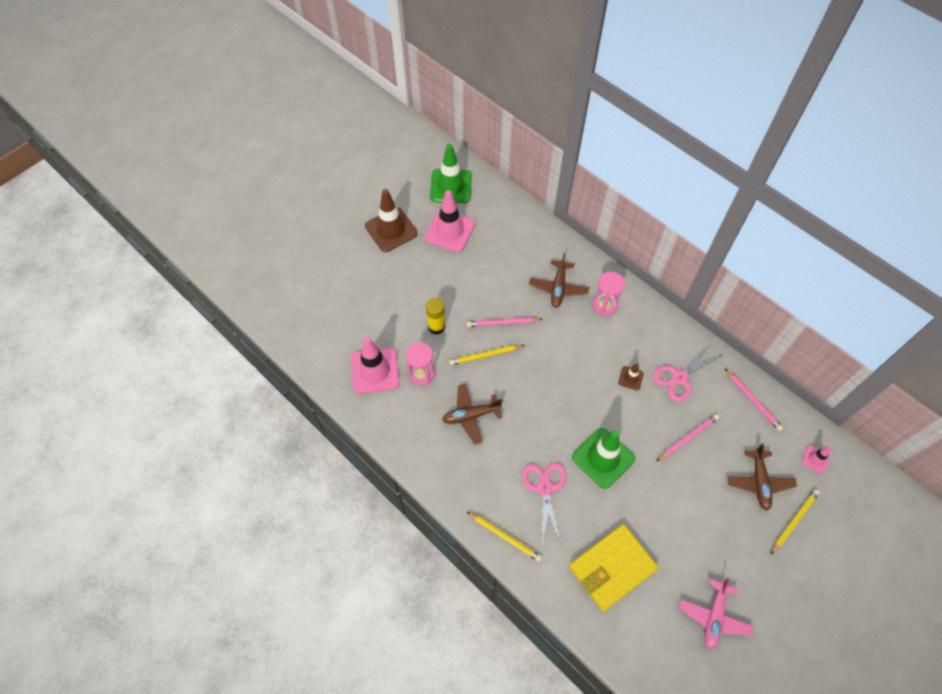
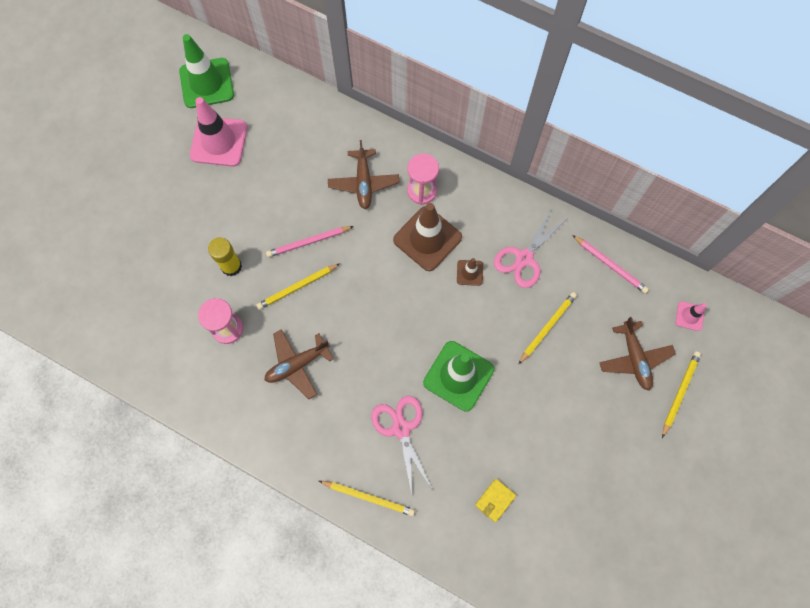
camera: 15 degrees left, 10 degrees up
(375, 370) = (171, 339): pink traffic cone -> none
(391, 230) = (147, 156): brown traffic cone -> brown traffic cone (427, 239)
(612, 568) = (495, 500): yellow wallet -> yellow wallet, size x0.42
(687, 438) = (547, 327): pink pencil -> yellow pencil
(714, 616) = (615, 524): pink plane -> none

